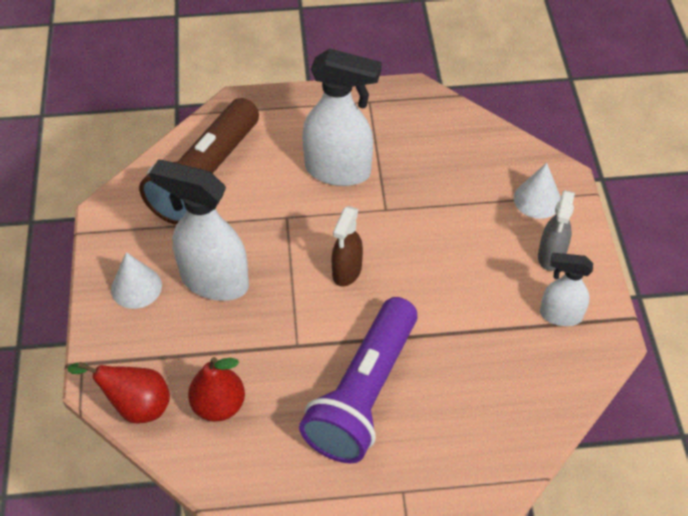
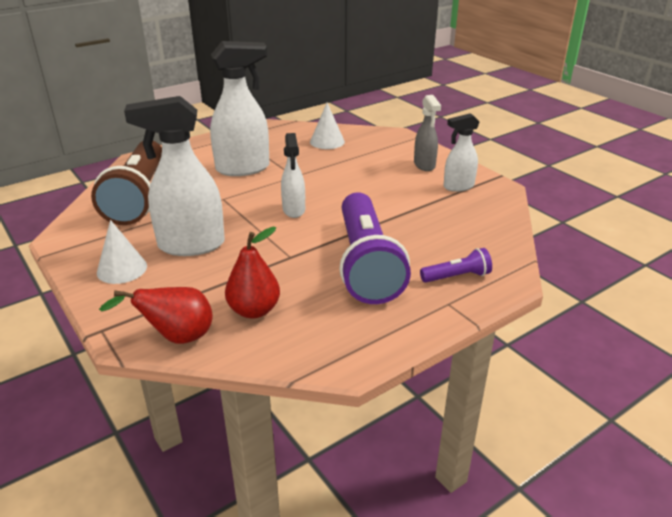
camera: 30 degrees left, 20 degrees down
(346, 271) = (294, 210): brown spray bottle -> white spray bottle
(440, 459) = (457, 276): none -> purple flashlight
(537, 199) = (390, 146): white cone -> white cone (327, 141)

